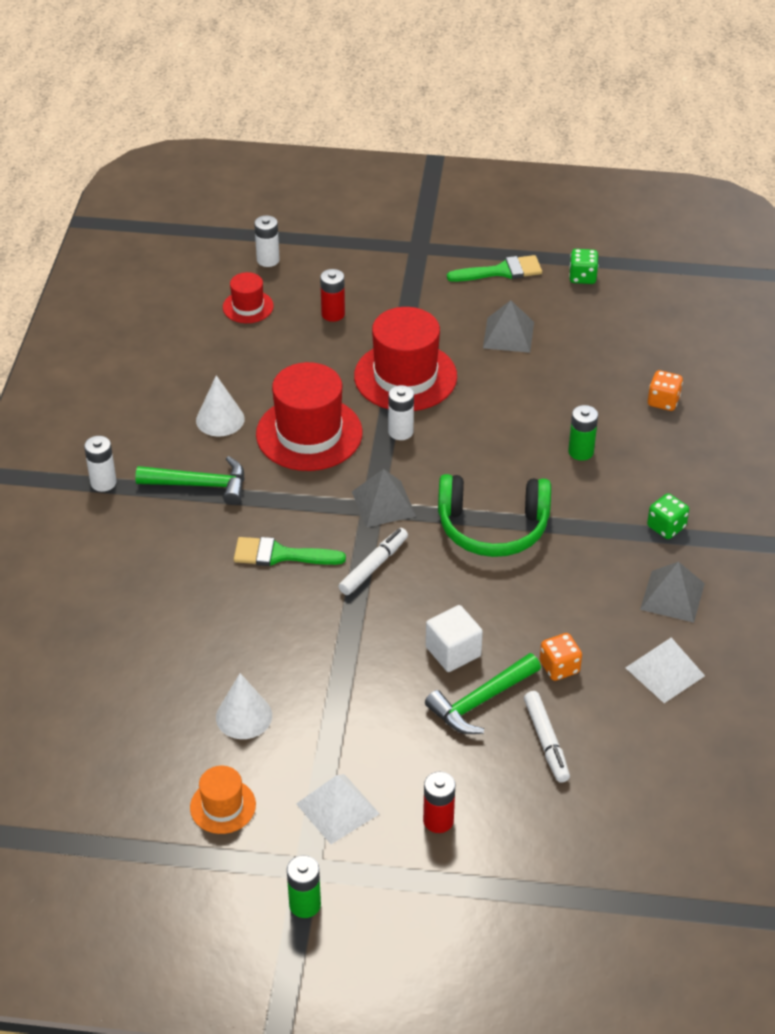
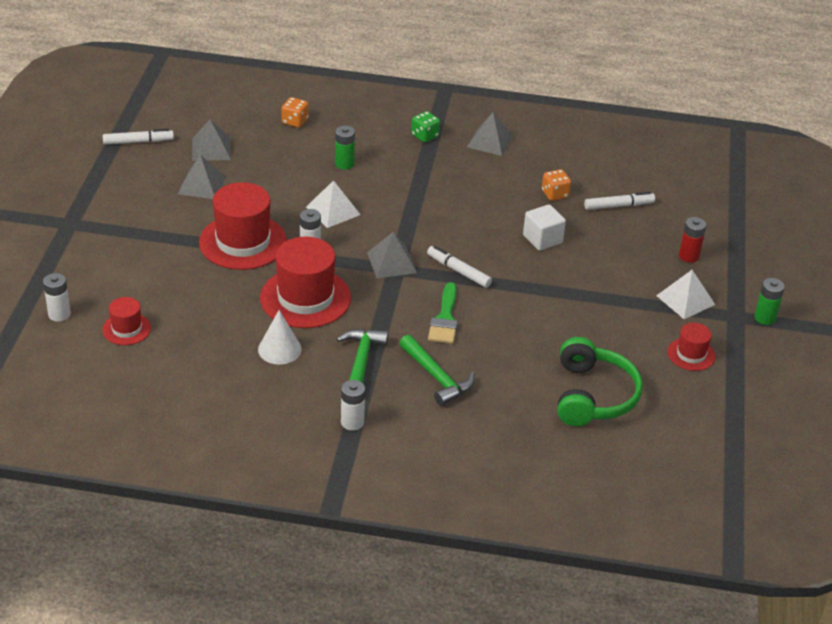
camera: 90 degrees left, 5 degrees down
(223, 806) = (691, 354): orange hat -> red hat
(244, 716) = (609, 342): white cone -> none
(333, 314) = (151, 277): red battery -> none
(481, 701) = (587, 230): green hammer -> green hammer (437, 377)
(493, 527) = (420, 211): green headphones -> green headphones (593, 396)
(501, 271) = (118, 181): green brush -> none
(582, 277) = (138, 142): green dice -> white marker
(583, 335) = (211, 149): none -> grey pyramid
(664, 671) = (556, 152): white pyramid -> white pyramid (333, 211)

